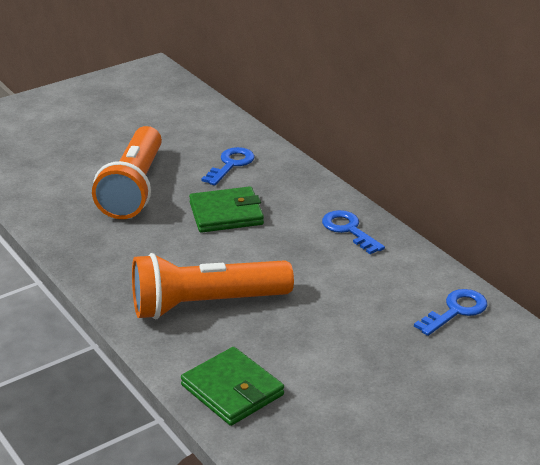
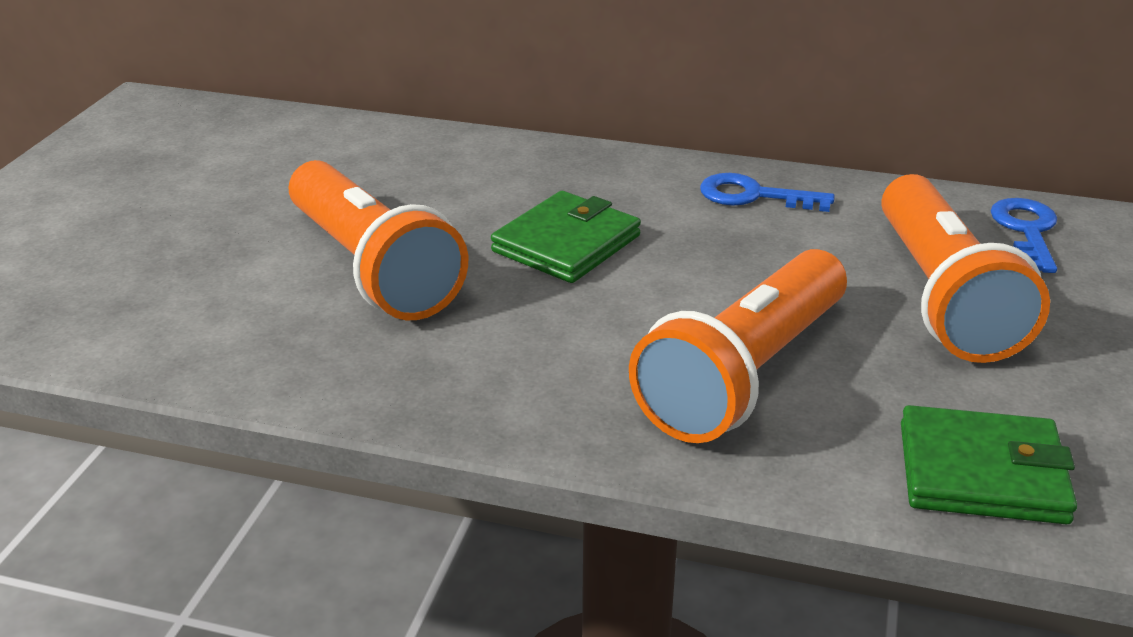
camera: 40 degrees left, 0 degrees up
(231, 164) = (468, 181): blue key -> none
(351, 318) = (942, 296): none -> orange flashlight

